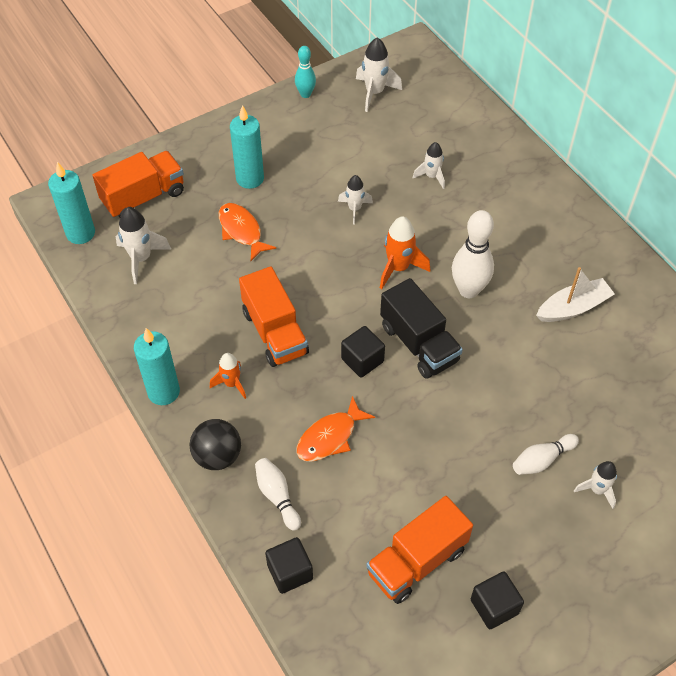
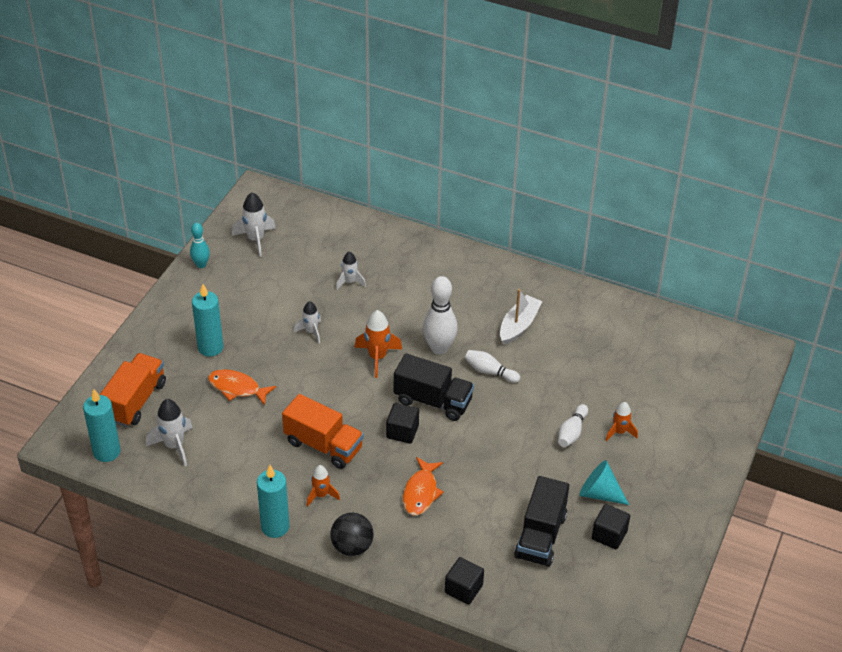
camera: 35 degrees left, 10 degrees down
(277, 496) = (416, 549): white bowling pin -> white bowling pin (490, 372)
(417, 561) = (540, 536): orange truck -> black truck
(520, 549) = (599, 493): none -> turquoise cone
(597, 490) = (619, 432): white rocket -> orange rocket

